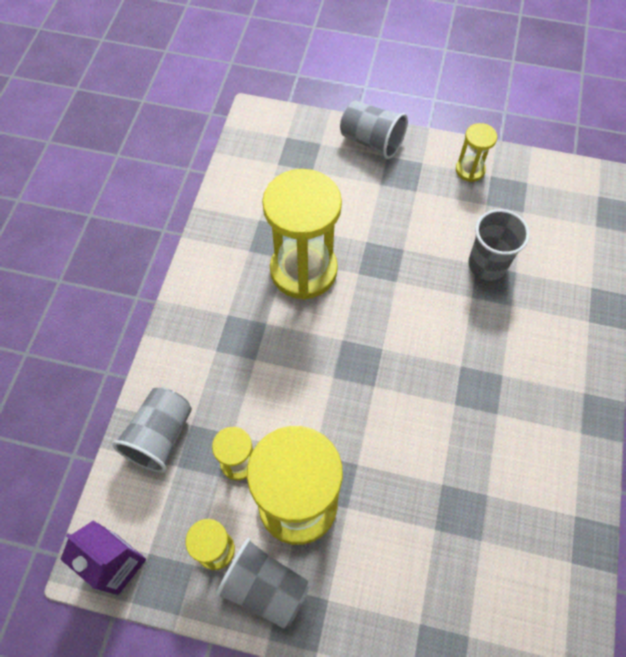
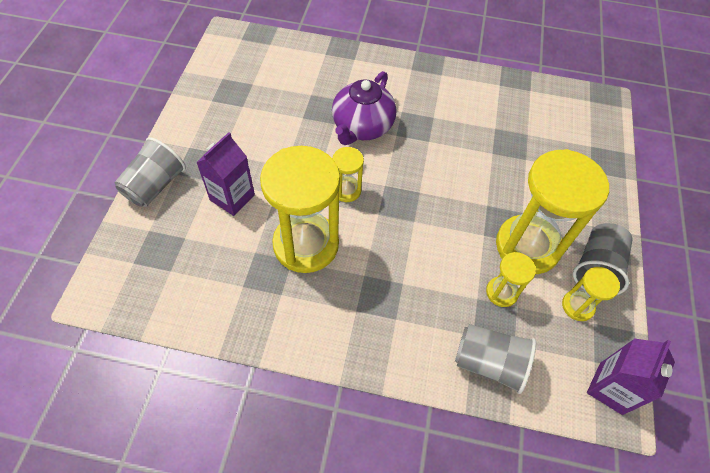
camera: 95 degrees left, 5 degrees down
(360, 204) = (232, 197): none -> purple carton
(469, 327) = (362, 127): none -> purple teapot
(470, 170) = (203, 114): yellow hourglass -> yellow hourglass (346, 190)
(487, 264) = (303, 111): grey cup -> none

